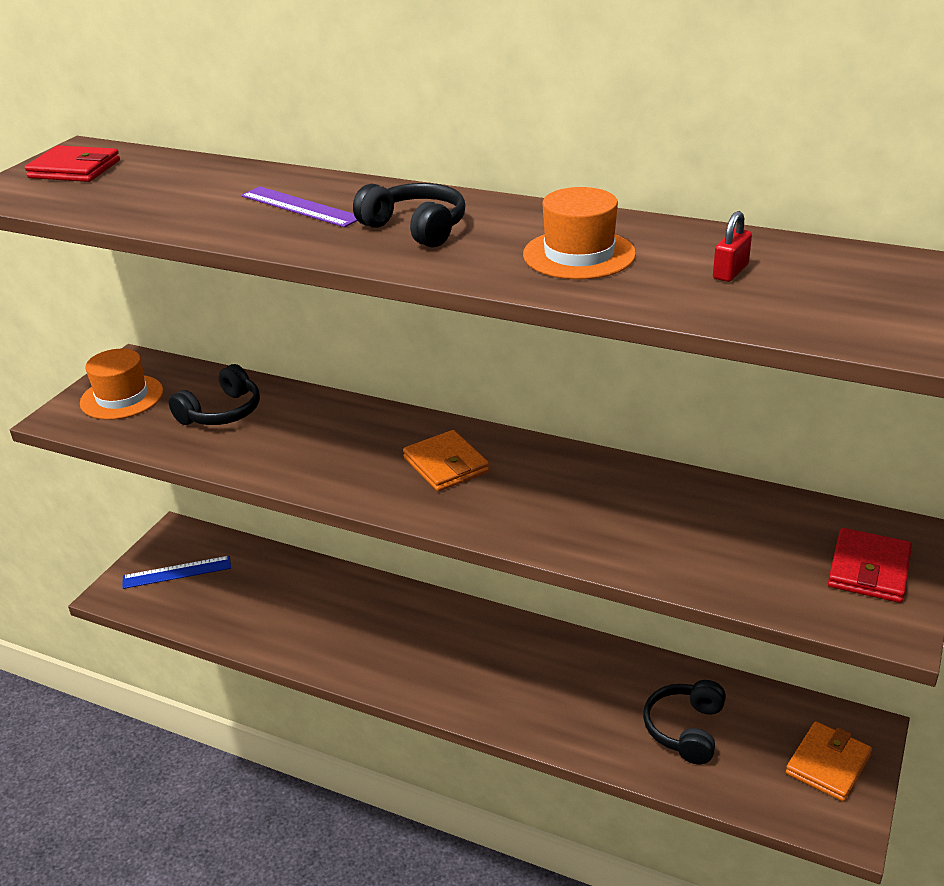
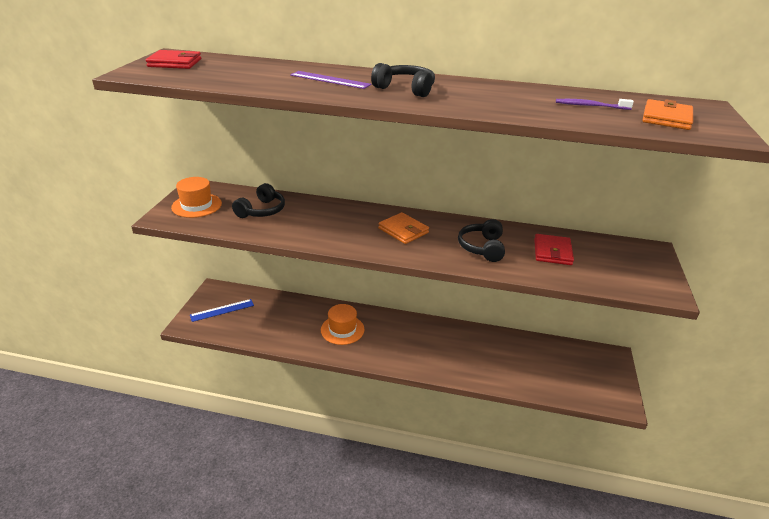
camera: 15 degrees left, 0 degrees up
(579, 254) = (505, 99): orange hat -> orange hat (342, 329)
(685, 729) = (528, 365): black headphones -> black headphones (482, 247)
(730, 272) = (590, 106): red padlock -> purple toothbrush
(828, 764) = (602, 374): orange wallet -> orange wallet (666, 118)
(869, 570) = (642, 266): red wallet -> red wallet (552, 252)

